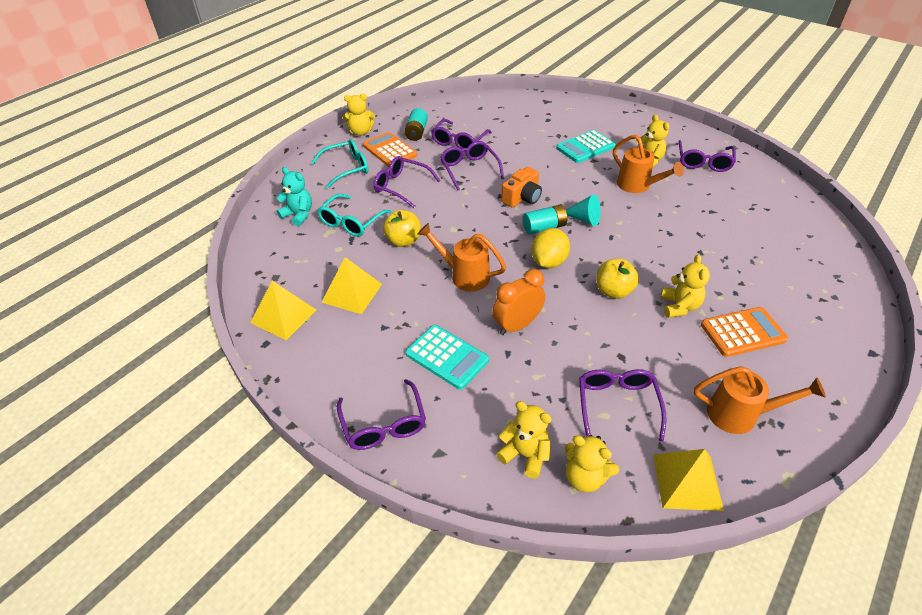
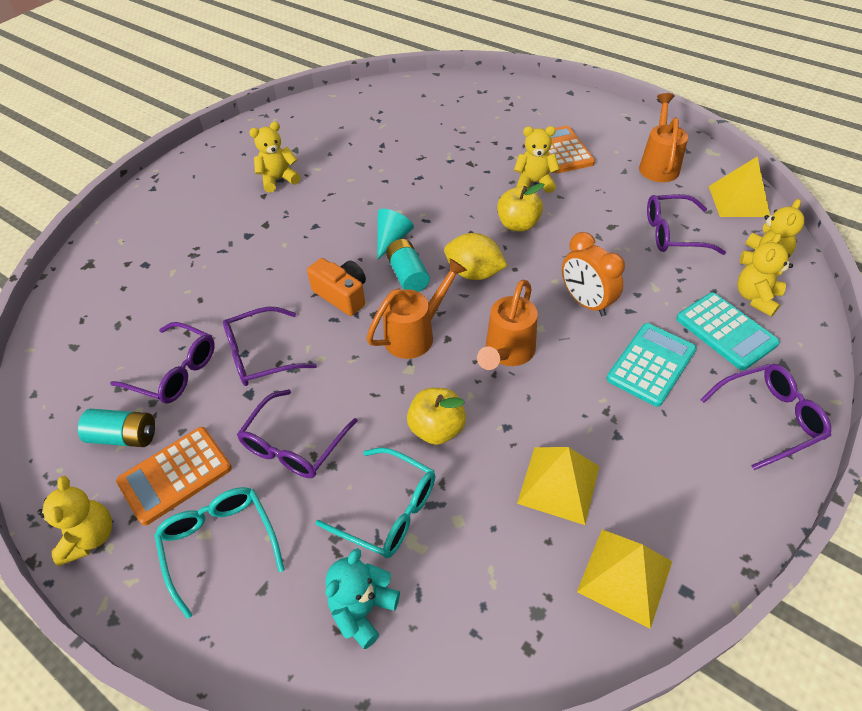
camera: 90 degrees left, 5 degrees up
(585, 147) = (232, 230): turquoise calculator -> turquoise calculator (725, 331)
(637, 186) = (329, 192): orange watering can -> orange watering can (415, 334)
(703, 162) = (289, 139): purple glasses -> none

